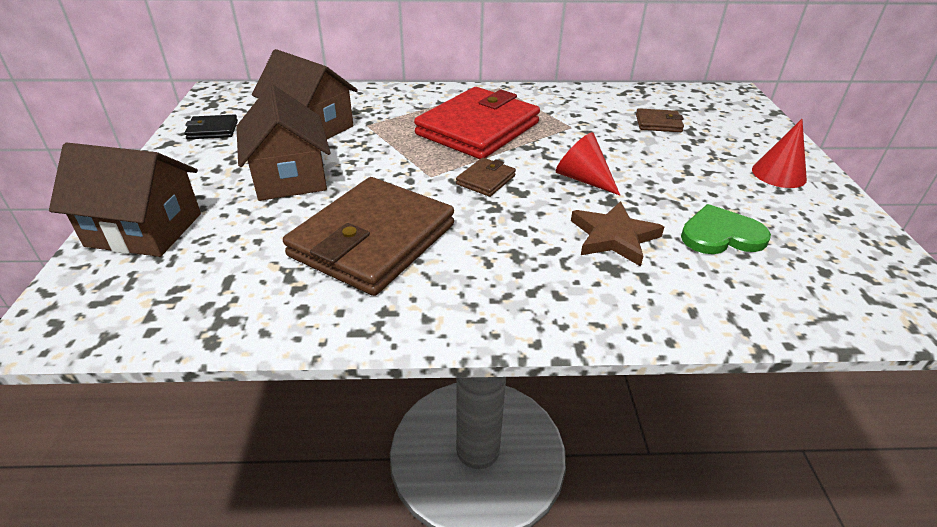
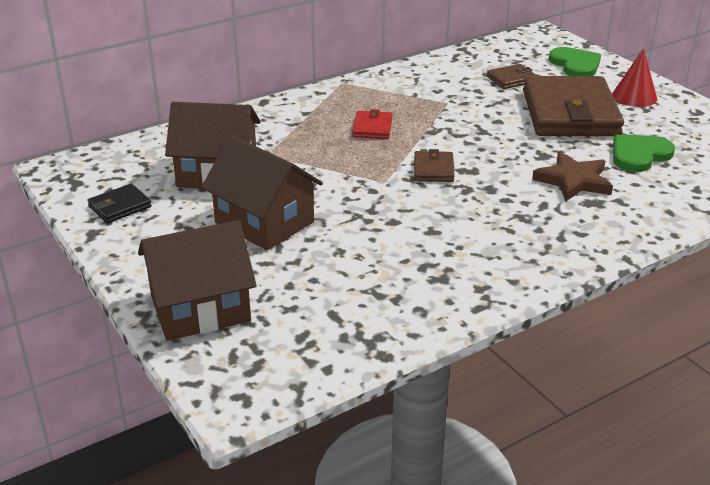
camera: 30 degrees left, 5 degrees down
(373, 240) = (406, 245): brown wallet -> brown wallet (570, 113)
(478, 129) = (372, 128): red wallet -> red wallet, size x0.43
(583, 179) = (505, 144): red cone -> none
(742, 127) = (575, 65): none -> green heart

